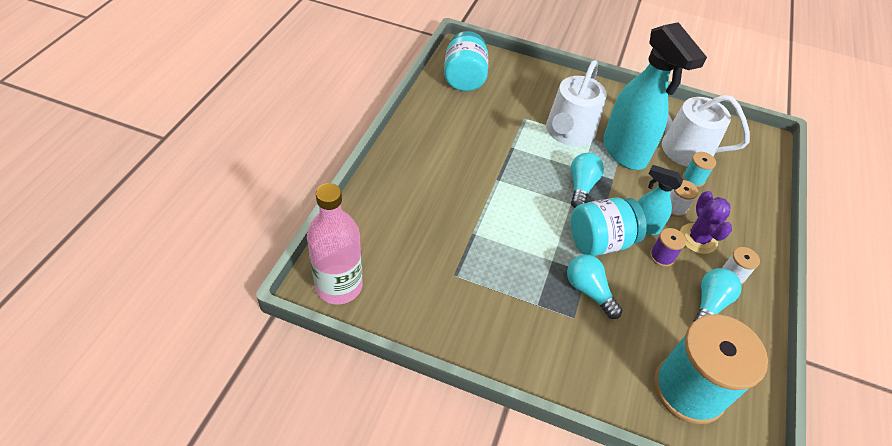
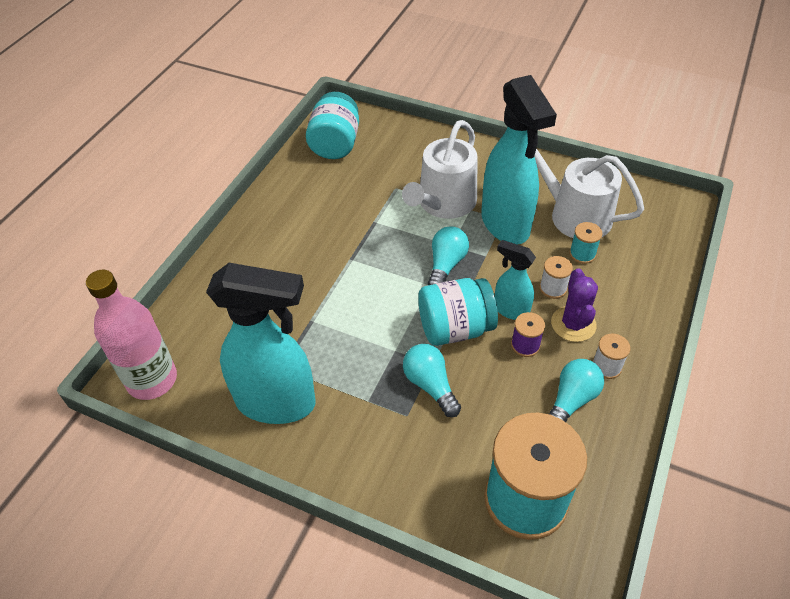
camera: 10 degrees right, 0 degrees up
(457, 307) = (277, 403): none -> turquoise spray bottle

